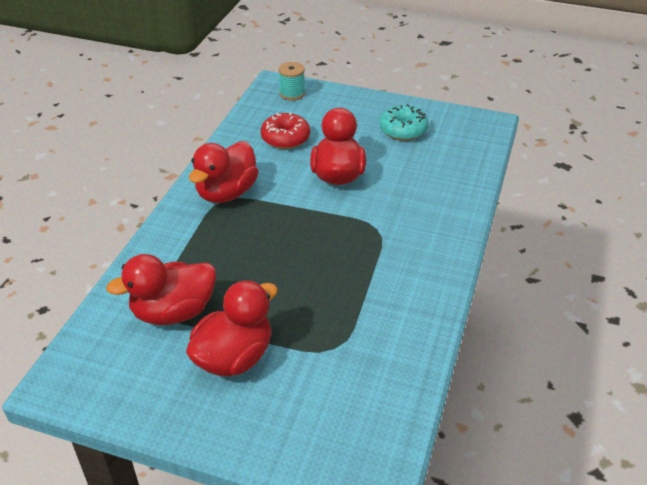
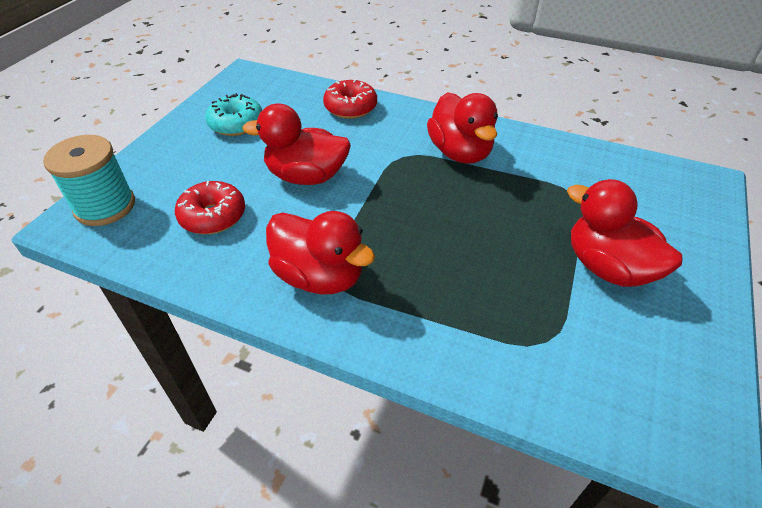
camera: 85 degrees left, 5 degrees up
(173, 312) = (551, 325): red duck -> red duck (460, 152)
(292, 94) = (105, 206): turquoise spool -> turquoise spool, size x1.58
(449, 191) = (350, 108): none -> red donut

